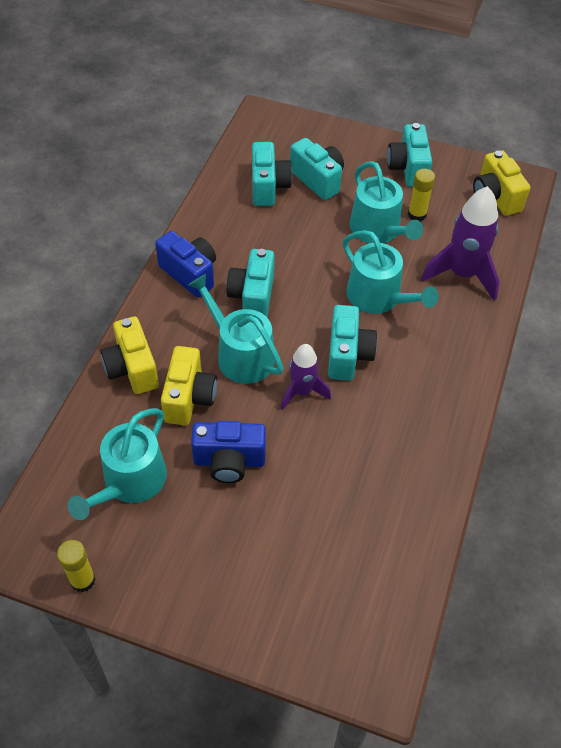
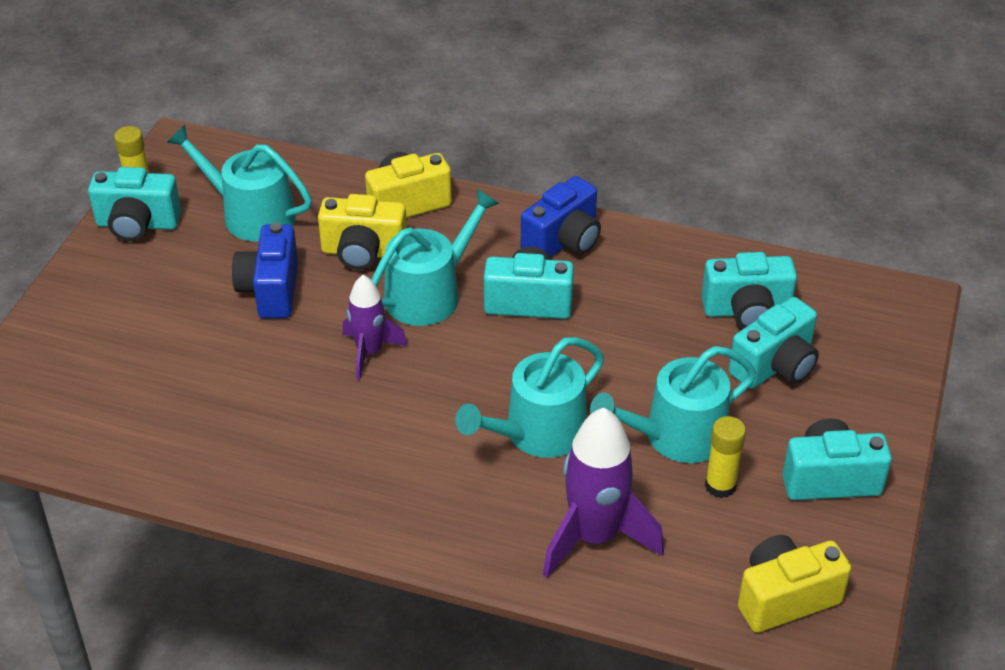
camera: 90 degrees right, 10 degrees down
(348, 355) = (430, 398): turquoise camera -> turquoise camera (137, 224)

